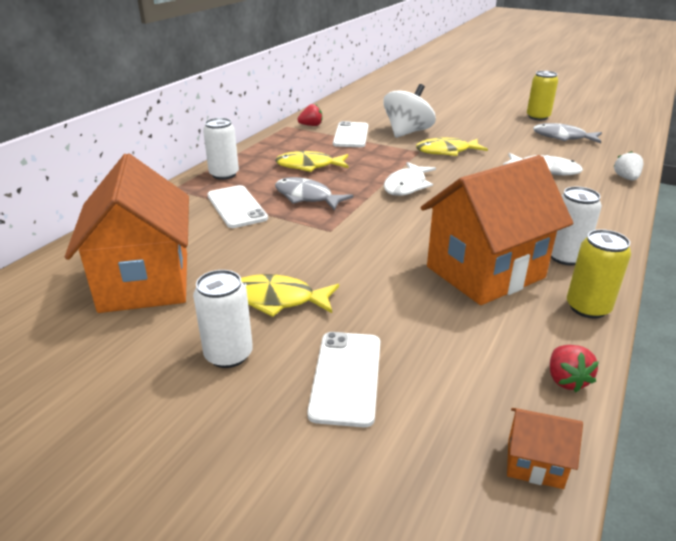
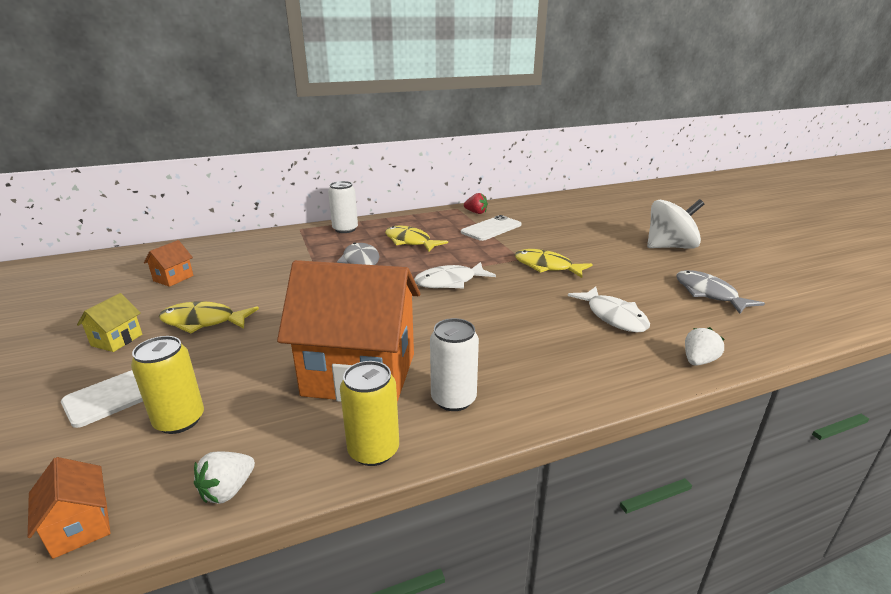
camera: 40 degrees right, 5 degrees down
(145, 282) = (173, 278): orange house -> orange house, size x0.40
(228, 354) = (117, 340): white can -> yellow house
(237, 207) = (308, 253): white phone -> none
(277, 300) = (203, 322): yellow fish -> yellow fish turned 45 degrees counterclockwise
(407, 132) = (545, 240): white spinning top -> white spinning top (670, 247)
(538, 117) = (722, 265): yellow can -> yellow can (179, 420)
(566, 380) = (228, 490): red strawberry -> white strawberry

